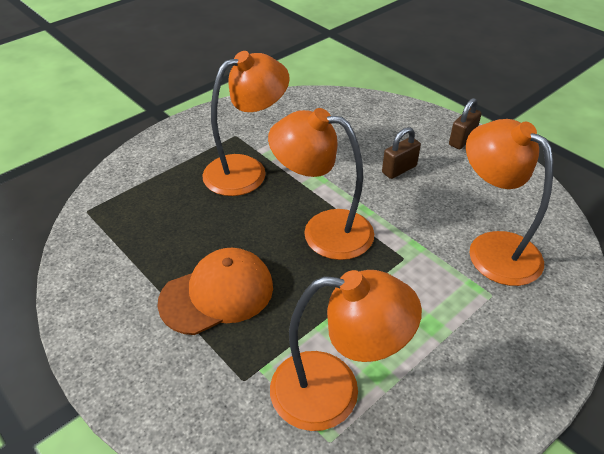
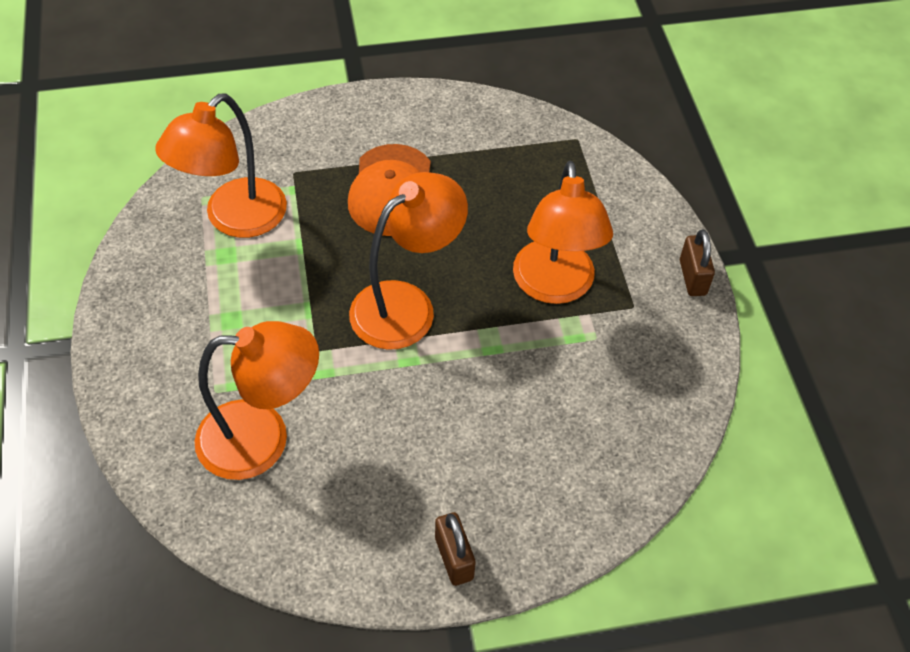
camera: 120 degrees right, 10 degrees up
(399, 169) = (449, 438): brown padlock -> brown padlock (692, 277)

